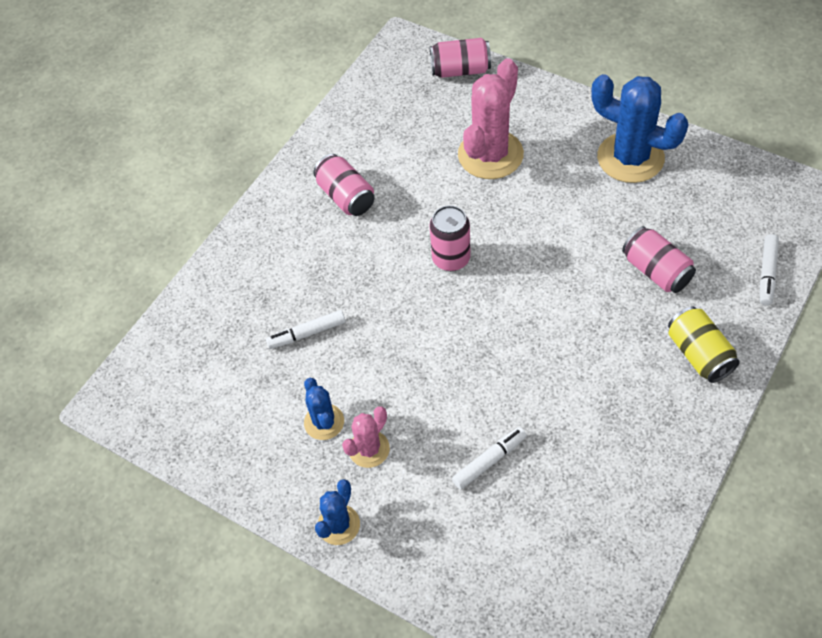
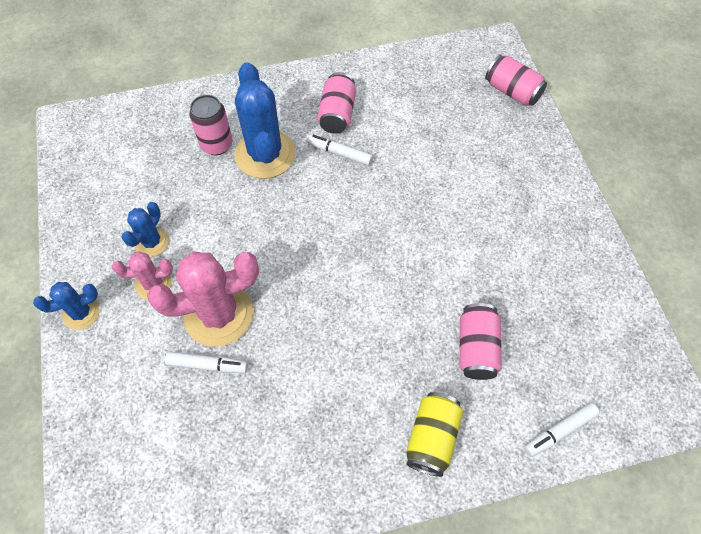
camera: 40 degrees right, 5 degrees up
(307, 333) = (210, 179): white marker -> white marker (340, 153)
(451, 259) = (350, 211): pink can -> pink can (216, 145)
(490, 155) = (461, 164): pink cactus -> pink cactus (219, 314)
(630, 158) = (559, 251): blue cactus -> blue cactus (265, 154)

